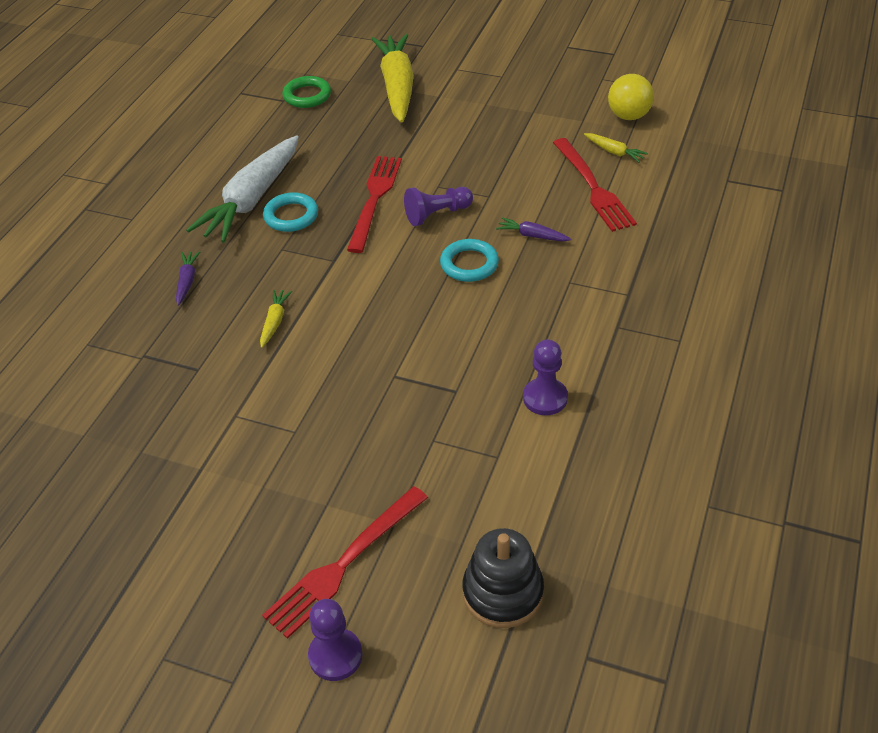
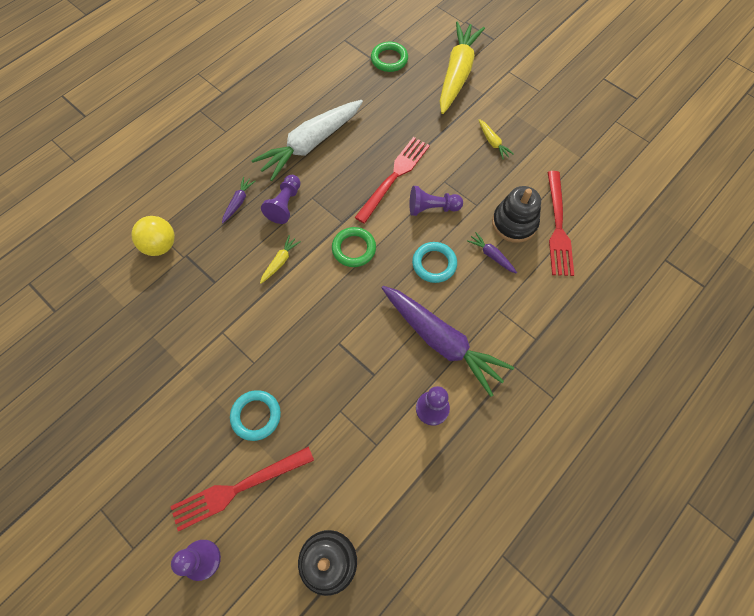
camera: 20 degrees right, 20 degrees up
(250, 266) = (285, 205): none -> purple pawn
(291, 216) = (330, 170): turquoise ring -> turquoise ring (256, 416)
(362, 280) = (354, 249): none -> green ring
(519, 332) = (441, 341): none -> purple carrot
(541, 199) = (514, 223): none -> black stacking toy
(614, 152) = (590, 198): yellow carrot -> yellow carrot (492, 142)
(628, 116) = (618, 166): yellow ball -> yellow ball (160, 245)

